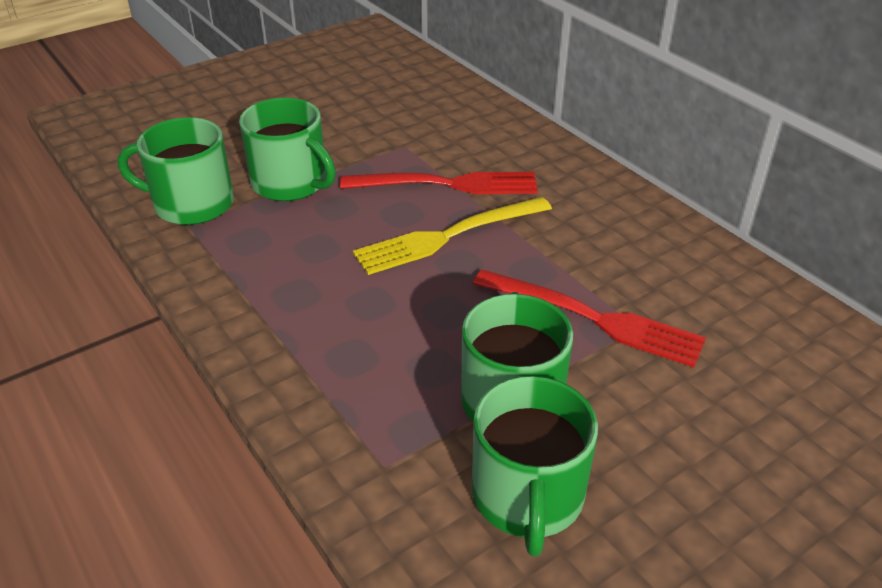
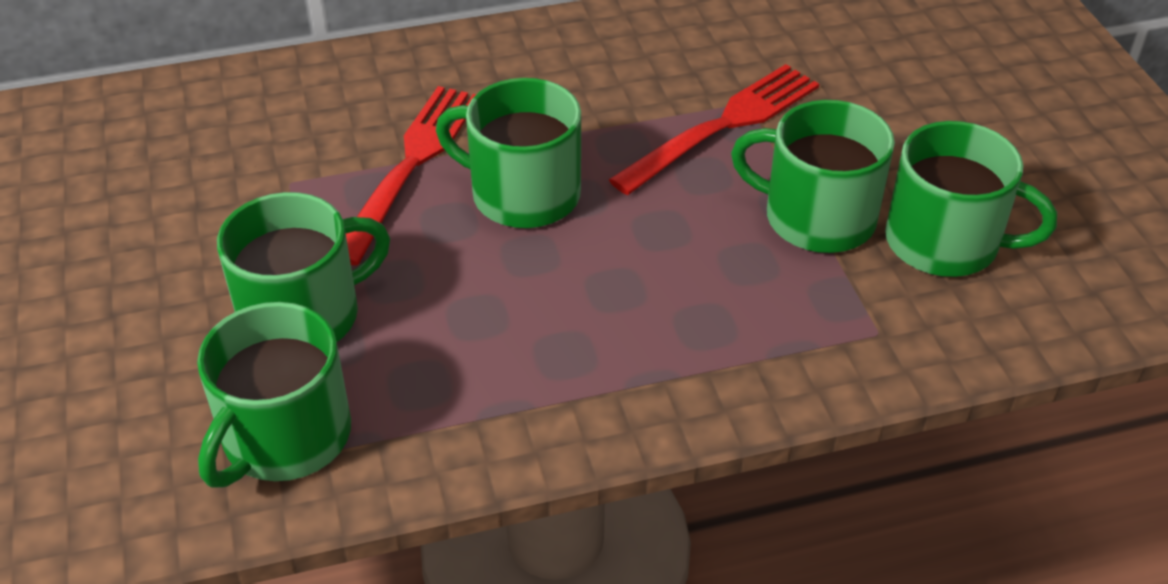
camera: 70 degrees left, 5 degrees up
(447, 237) = (523, 194): yellow fork -> green mug

